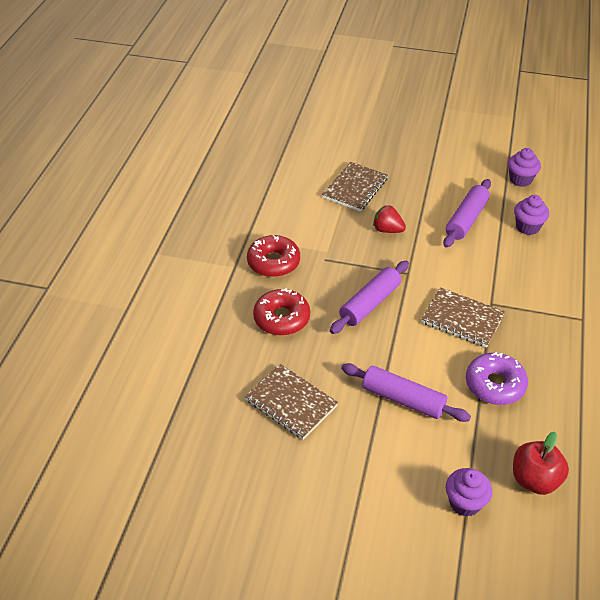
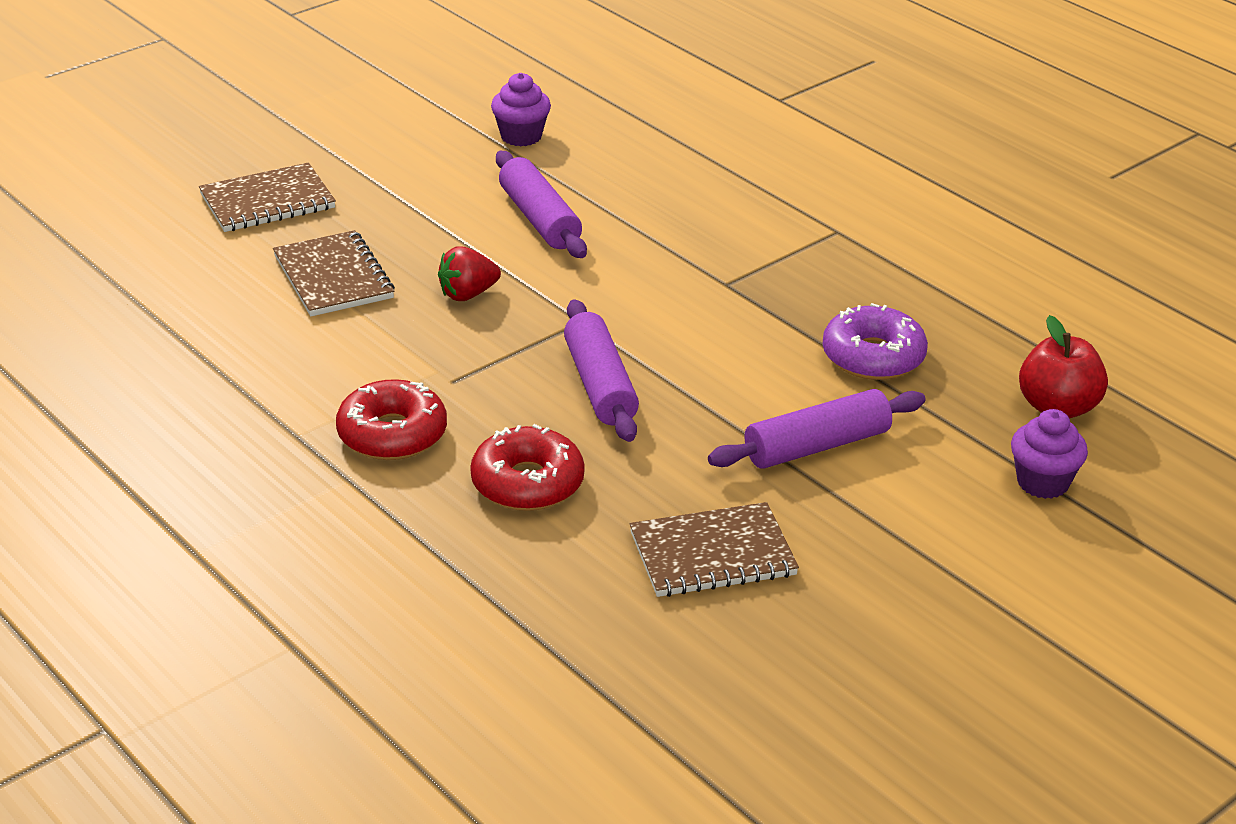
camera: 55 degrees left, 10 degrees down
(462, 319) = (726, 322): brown notebook -> brown notebook (267, 201)
(527, 227) = (621, 181): purple cupcake -> none

